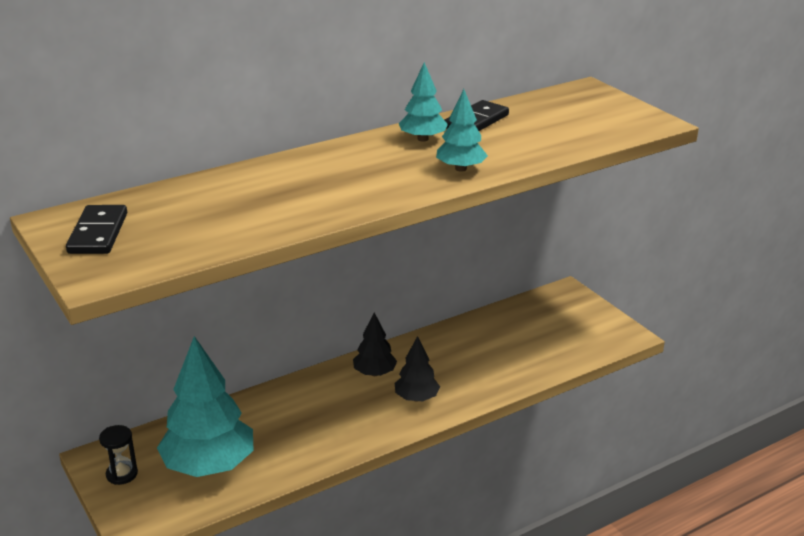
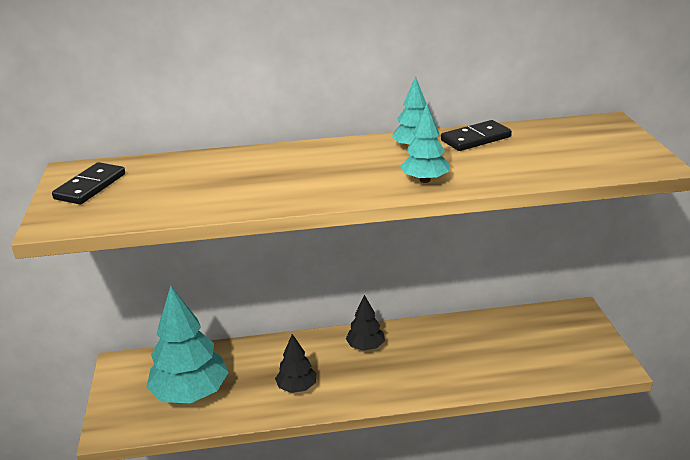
camera: 25 degrees right, 0 degrees up
(122, 474) = (126, 382): black hourglass -> none
(416, 398) = (387, 378): black tree -> black tree (297, 387)

